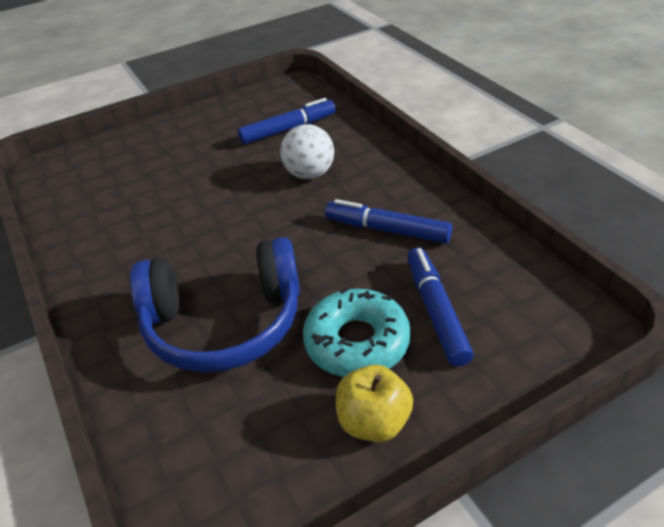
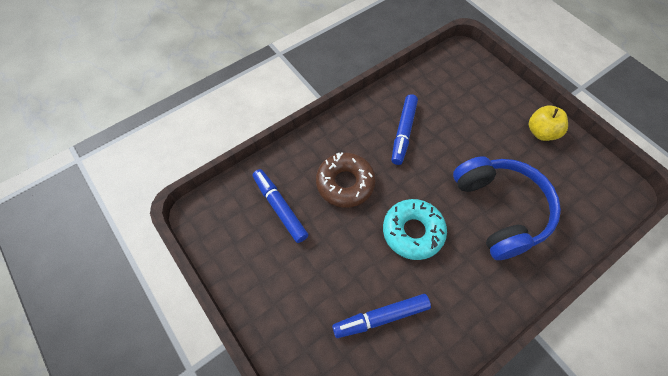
camera: 100 degrees left, 20 degrees up
(309, 174) = (345, 183): white ball -> brown donut
(357, 342) = (496, 142): turquoise donut -> turquoise donut (413, 232)
(436, 311) = (466, 108): blue marker -> blue marker (381, 317)

